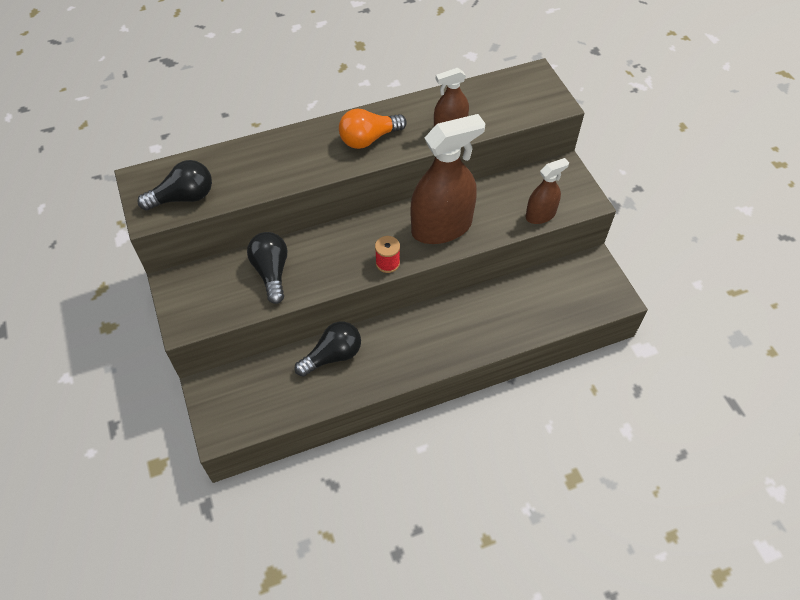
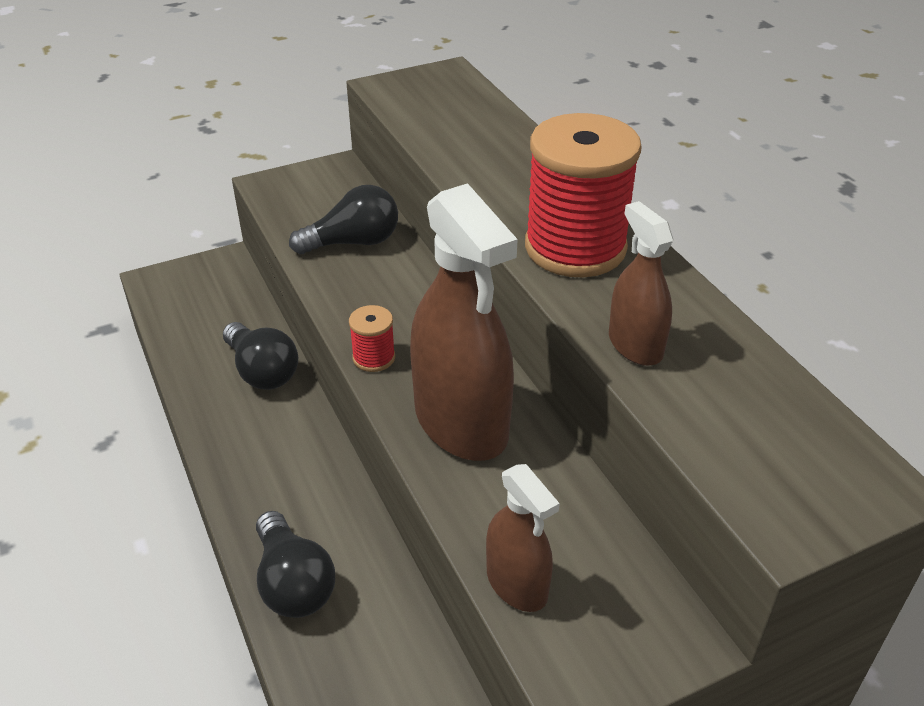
camera: 85 degrees right, 15 degrees down
(184, 197) = (418, 103): black light bulb -> black light bulb (293, 583)
(369, 139) = (575, 248): orange light bulb -> red spool

